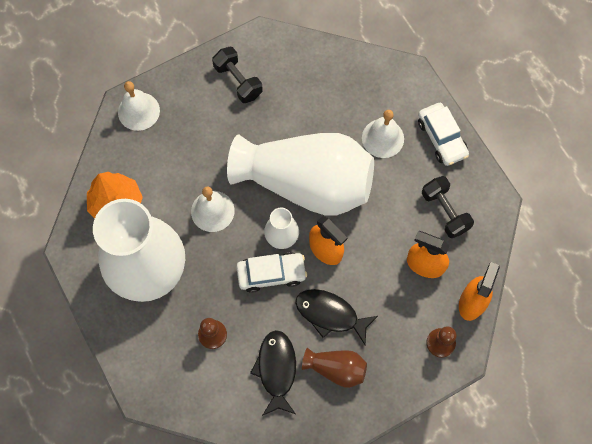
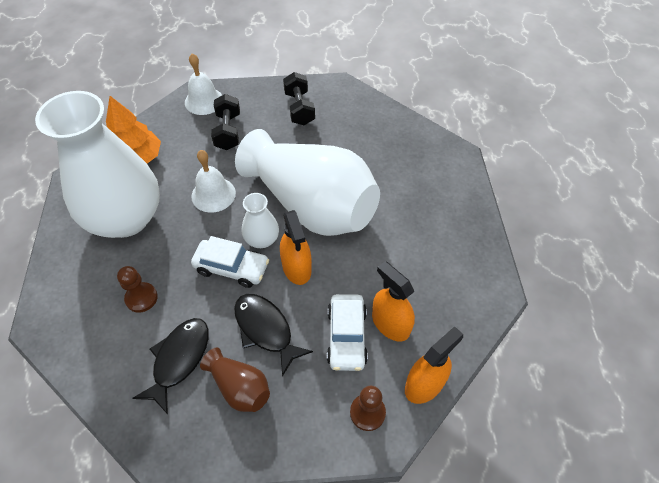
camera: 25 degrees right, 15 degrees down
(382, 138) = (405, 195): white bell -> none
(441, 138) = (464, 216): white car -> white car (346, 336)
(444, 211) = (436, 282): black dumbbell -> black dumbbell (228, 131)

